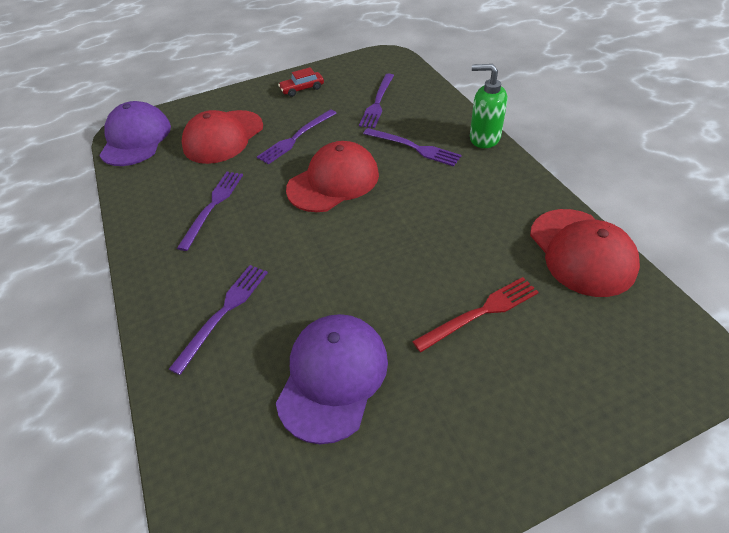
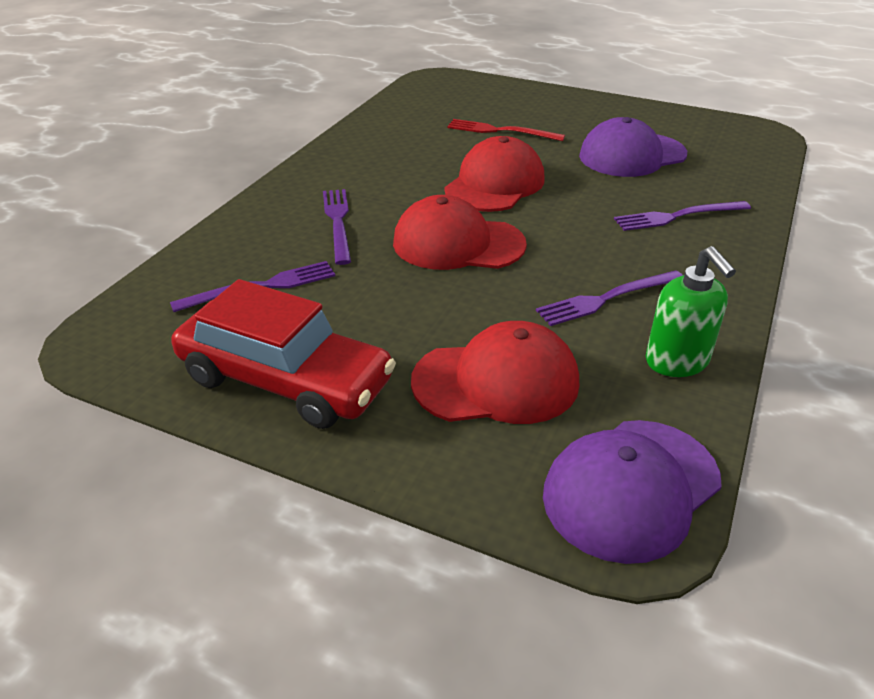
camera: 135 degrees left, 10 degrees down
(296, 138) = (416, 311): purple fork -> none
(302, 89) = (285, 380): red car -> red car, size x2.37
(484, 138) = (274, 191): green soap dispenser -> green soap dispenser (677, 361)
(581, 252) = (390, 117): red cap -> red cap (495, 184)

